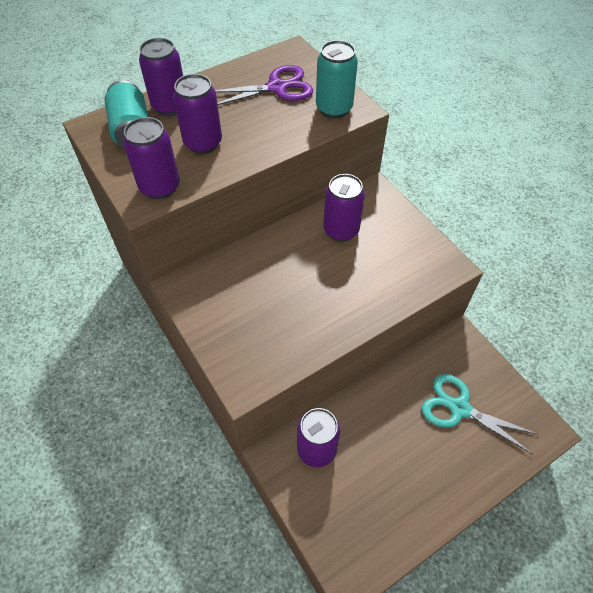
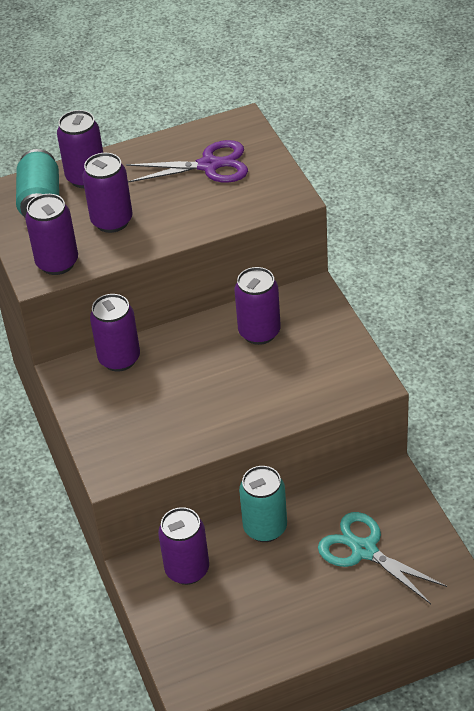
camera: 15 degrees right, 10 degrees down
(226, 268) = (119, 359): none -> purple can
(334, 108) = (265, 195): turquoise can -> turquoise can (265, 528)

